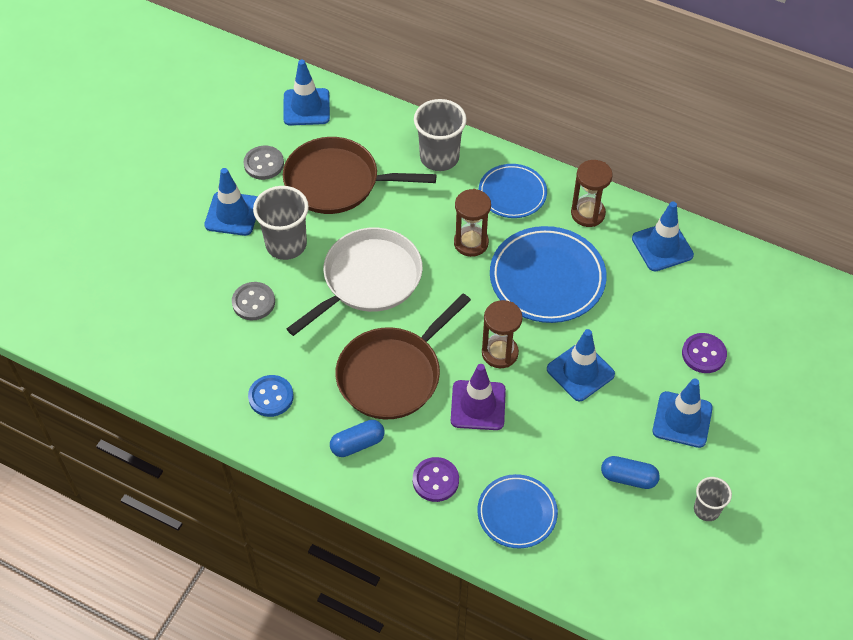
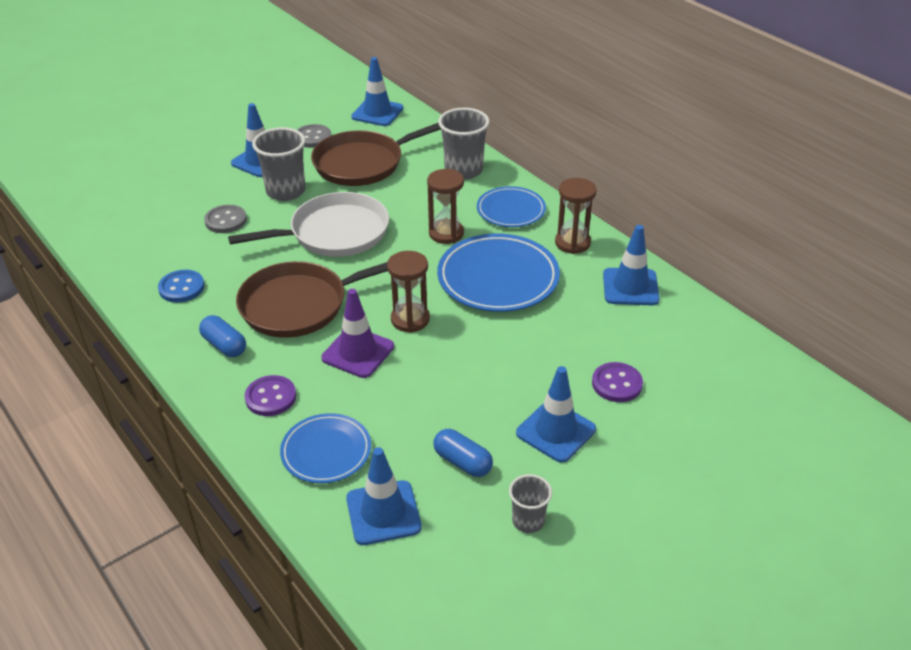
camera: 25 degrees right, 15 degrees down
(337, 182) = (362, 163): brown pan -> brown pan turned 60 degrees counterclockwise
(357, 444) = (224, 345): blue capsule -> blue capsule turned 45 degrees clockwise
(580, 372) = (477, 358): blue traffic cone -> blue traffic cone (383, 513)

